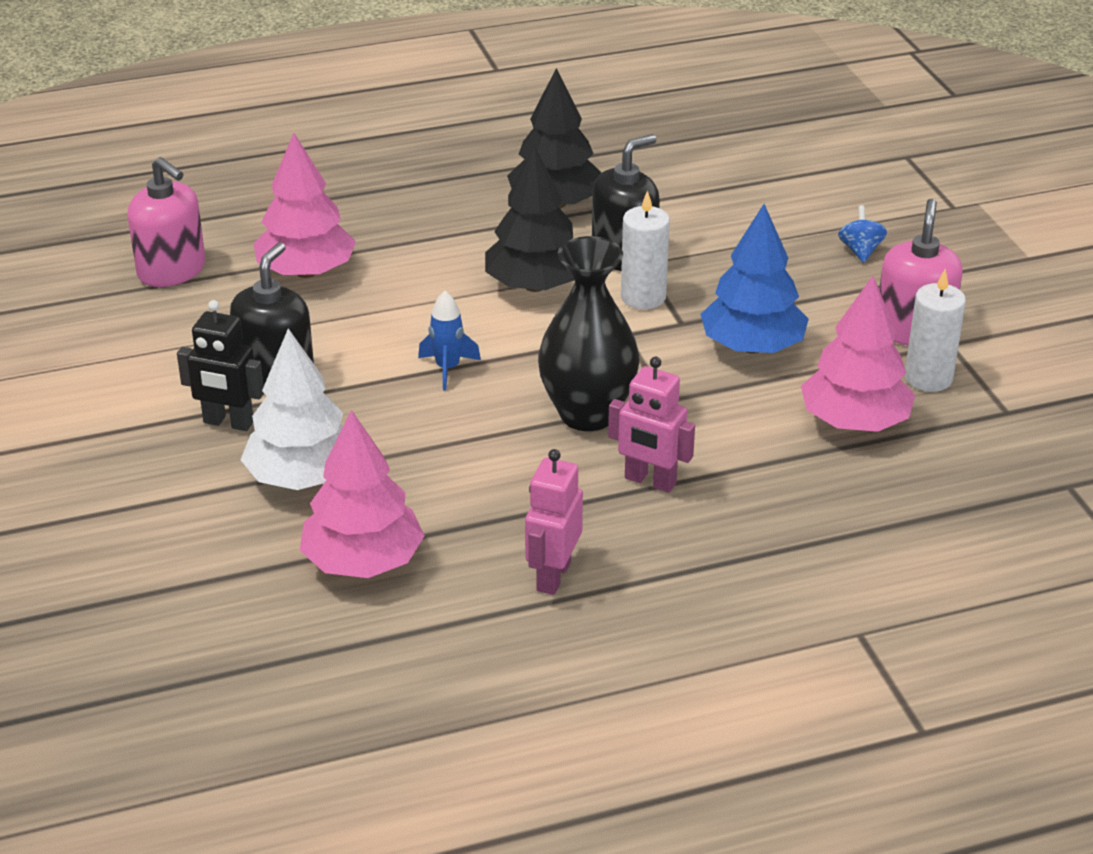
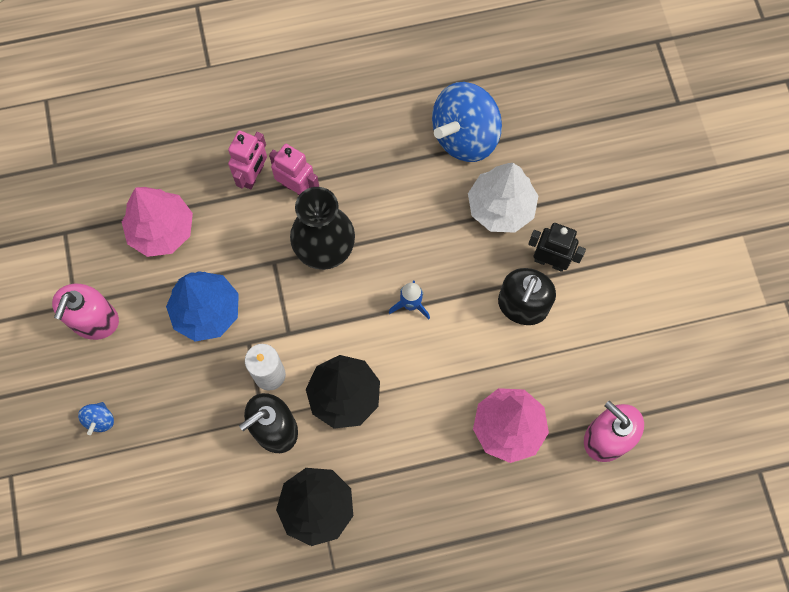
camera: 175 degrees left, 35 degrees up
(363, 562) = (464, 136): pink tree -> blue spinning top
(553, 576) = (361, 118): pink robot -> pink robot (253, 176)
(928, 378) = (101, 269): white candle -> none

